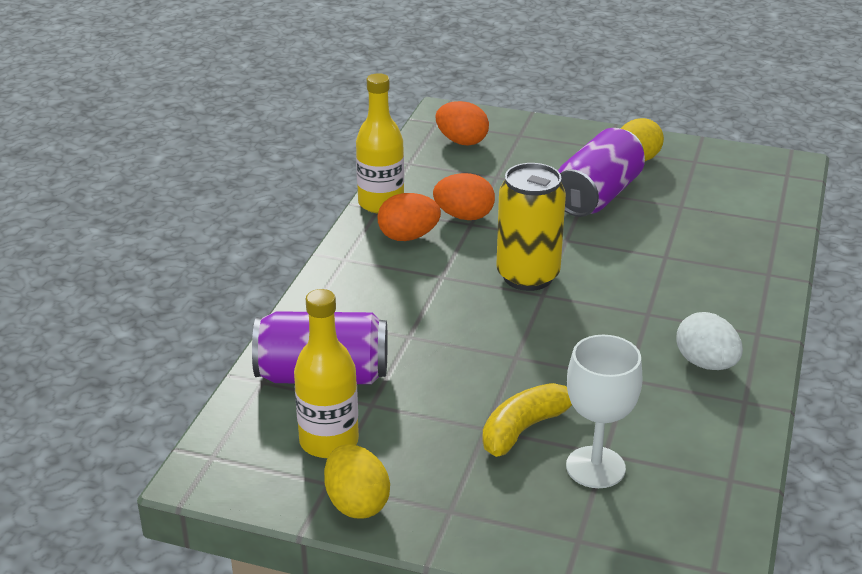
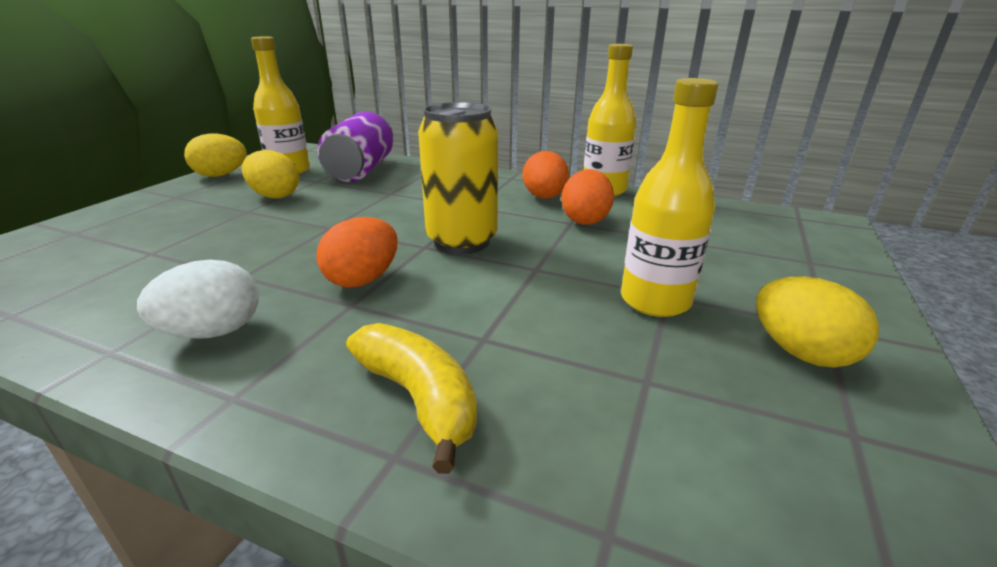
camera: 95 degrees right, 5 degrees down
(434, 422) = (275, 196): none -> yellow egg
(462, 141) = (760, 227): orange egg -> orange egg (363, 279)
(525, 428) = (228, 224): yellow banana -> yellow banana (419, 399)
(595, 467) = (140, 246): white goblet -> none
(597, 196) = (655, 301): purple can -> yellow bottle

